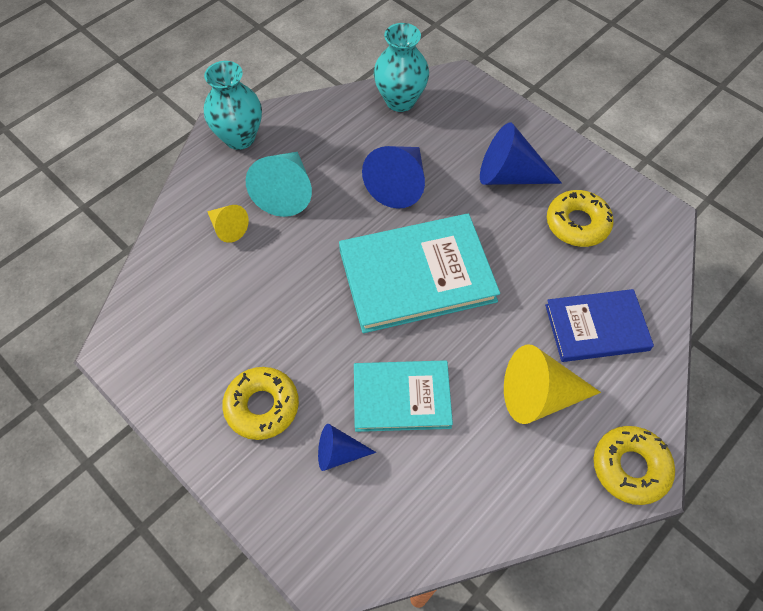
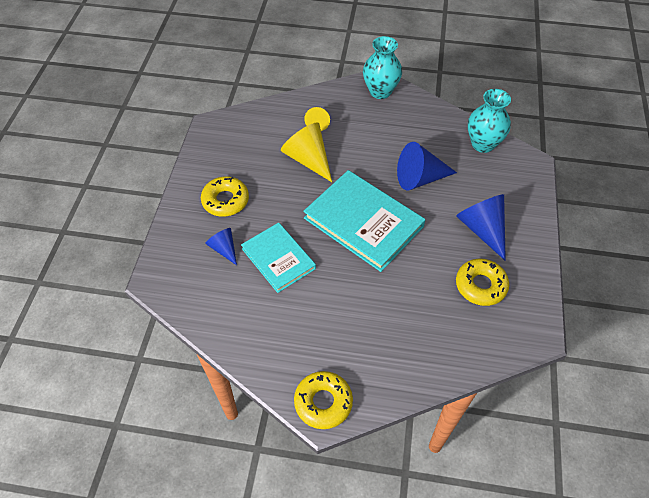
camera: 55 degrees right, 5 degrees down
(286, 192) = (364, 132): turquoise cone -> none
(539, 395) = (334, 327): yellow cone -> yellow cone (308, 159)
(596, 327) = (409, 335): blue book -> none

